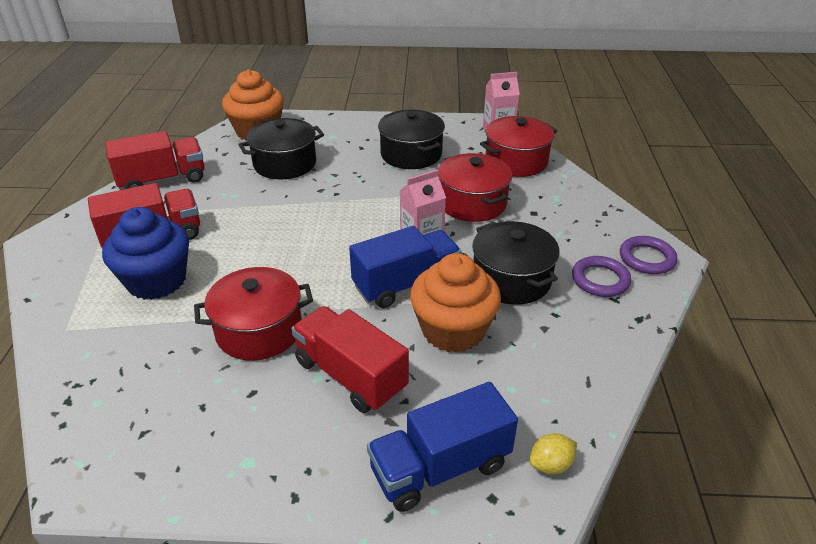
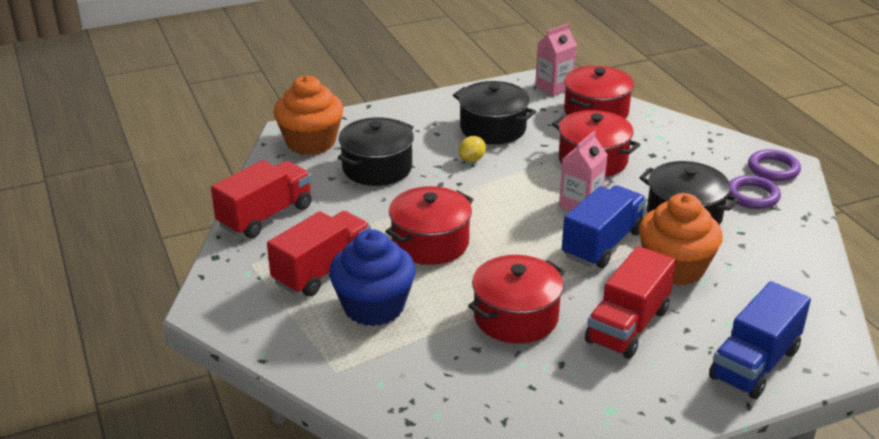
camera: 25 degrees left, 5 degrees down
(259, 238) = (430, 243): none -> red pot
(350, 375) = (627, 326): red truck -> red truck turned 75 degrees counterclockwise
(550, 465) = (827, 336): yellow lemon -> yellow lemon (472, 159)

